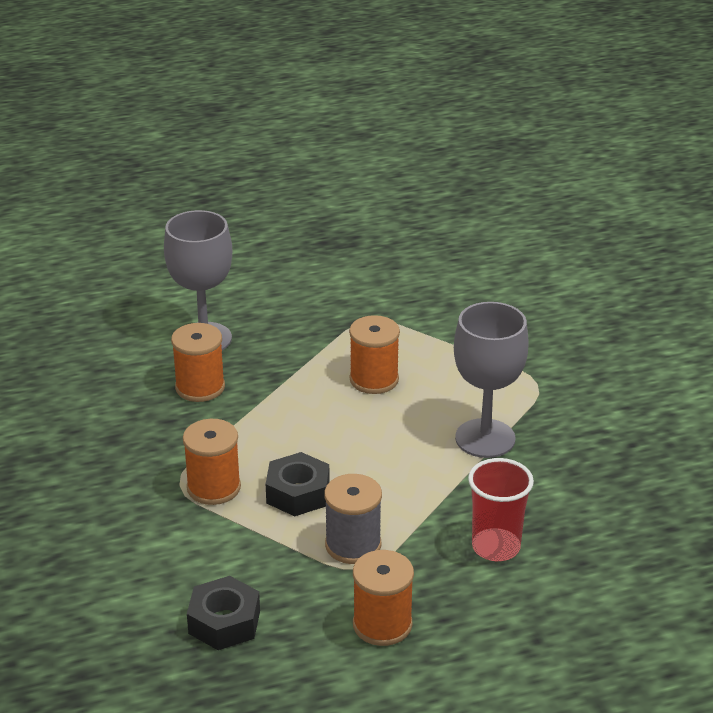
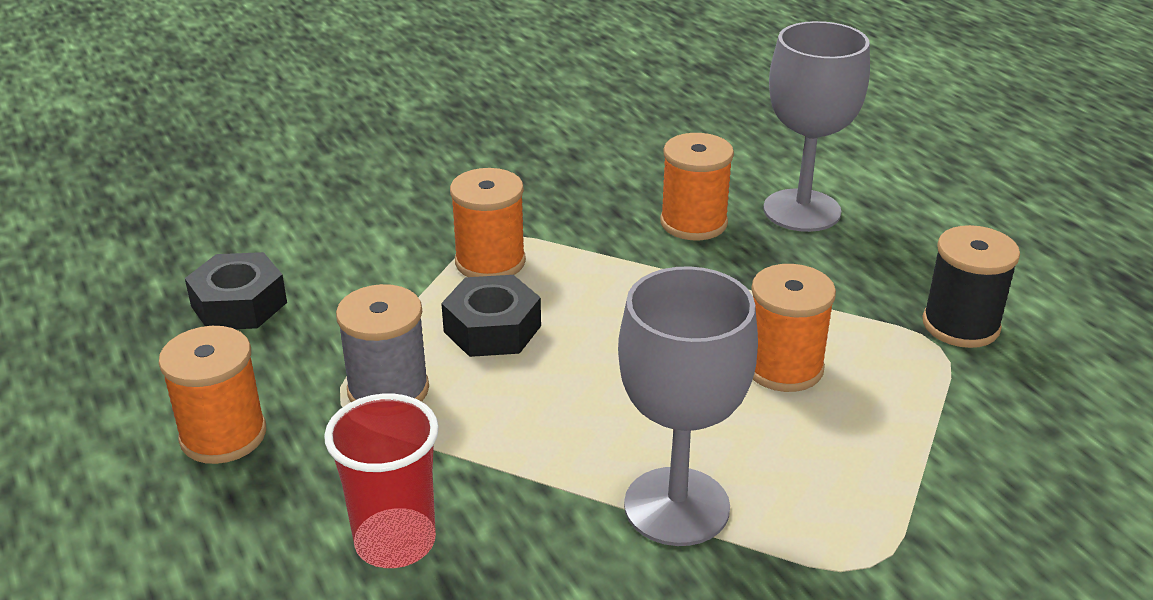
camera: 80 degrees right, 0 degrees up
(352, 308) = (960, 325): none -> black spool

